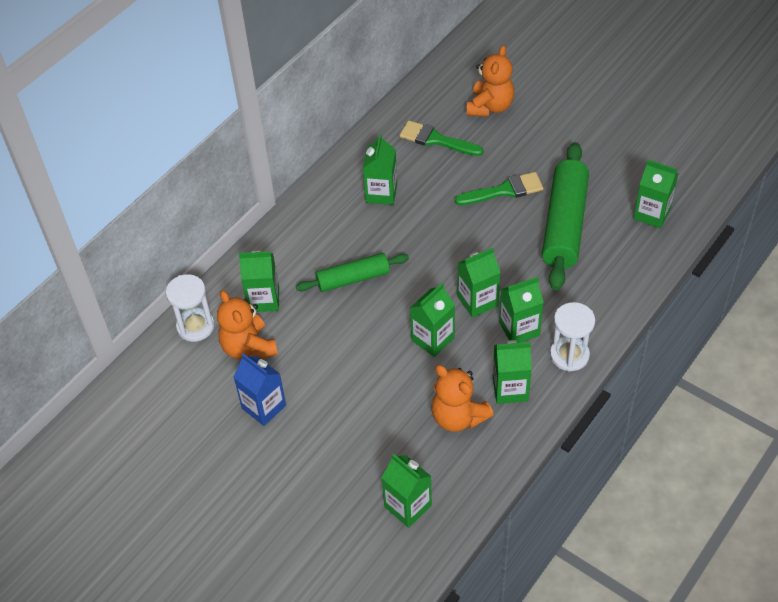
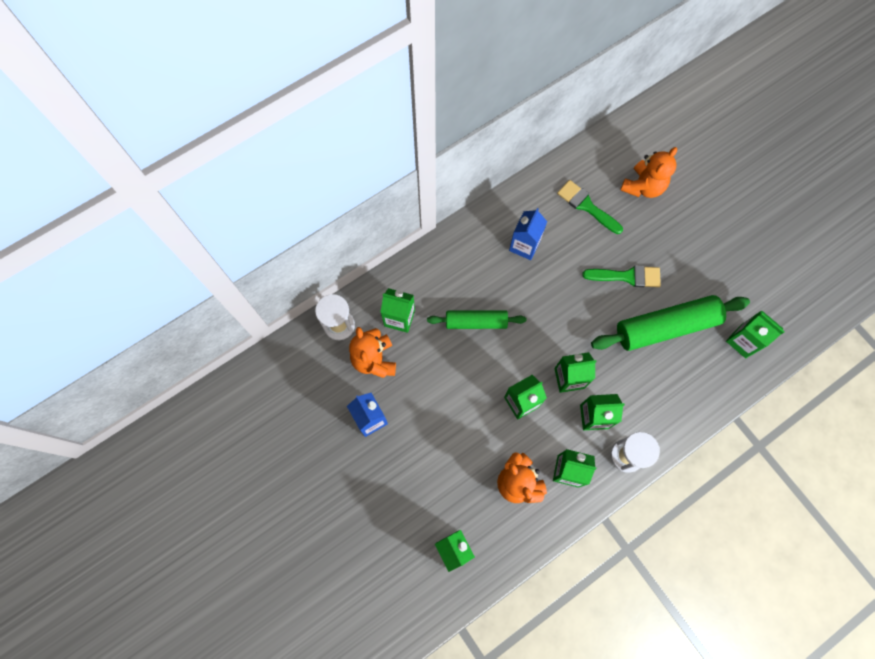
camera: 15 degrees right, 20 degrees up
(381, 193) = (524, 245): green carton -> blue carton
(564, 224) = (665, 327): green rolling pin -> green rolling pin turned 45 degrees clockwise

